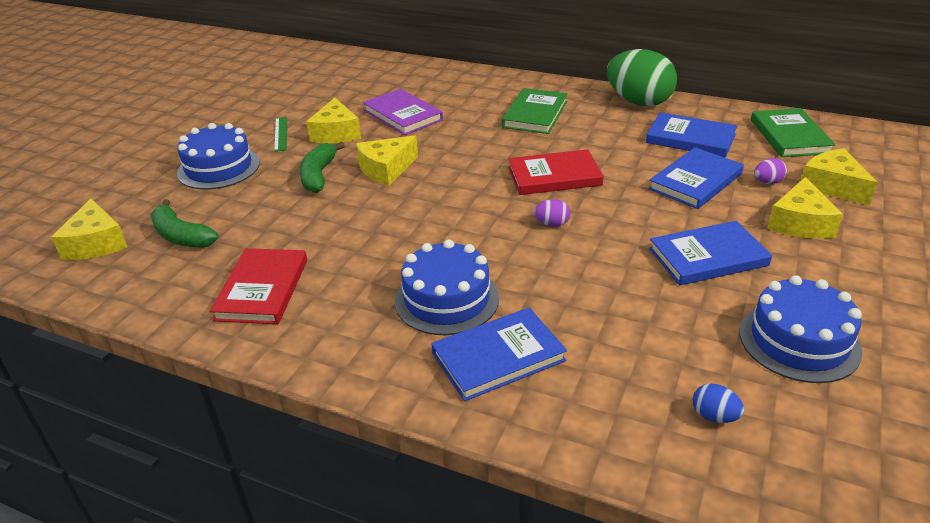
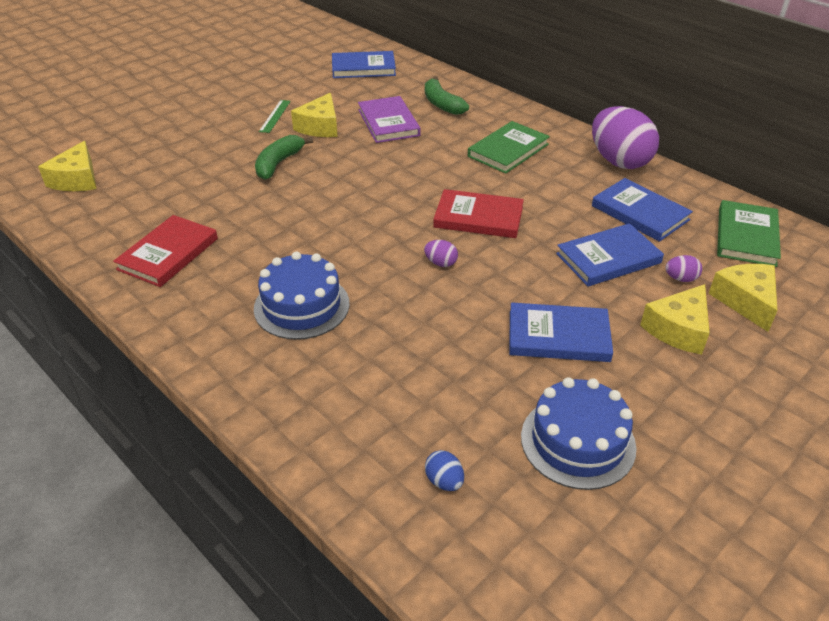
camera: 20 degrees right, 5 degrees up
(181, 236) = (139, 190): green banana -> green banana (442, 104)
(219, 168) = (206, 136): blue cake -> none
(386, 169) = (337, 172): yellow cheese -> none
(498, 357) = (306, 369): blue book -> blue book (363, 68)
(638, 102) = (619, 161): green egg -> purple egg

